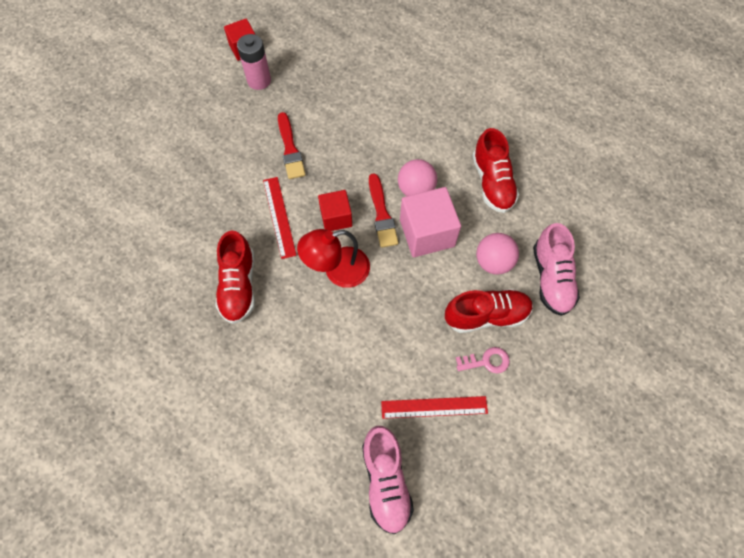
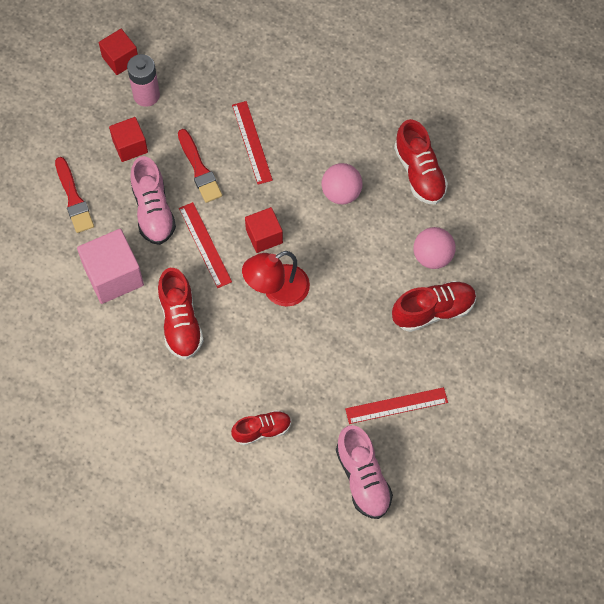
camera: 10 degrees left, 0 degrees up
(233, 120) = (130, 146): none -> red cube
(293, 409) = (262, 430): none -> red shoe
(342, 133) = (251, 142): none -> red ruler
(381, 214) = (310, 225): red brush -> red brush (73, 198)
(427, 233) = (360, 237): pink cube -> pink cube (113, 276)
(486, 361) = (439, 355): pink key -> none
(551, 278) = (492, 263): pink shoe -> pink shoe (153, 210)

